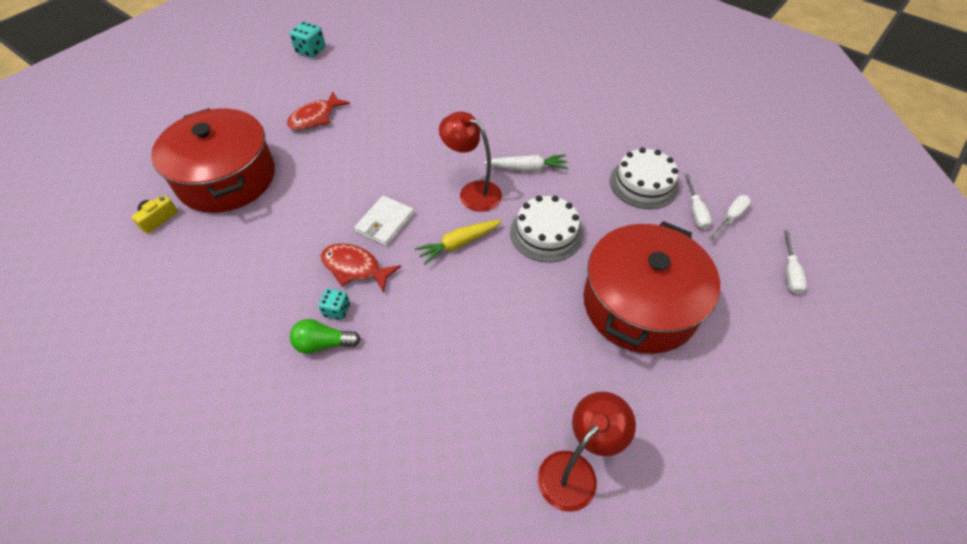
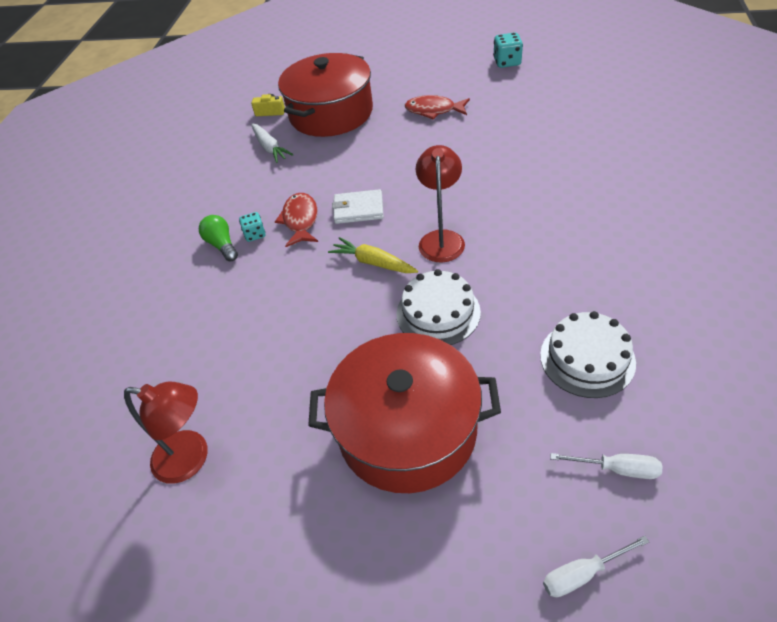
camera: 65 degrees right, 5 degrees down
(527, 168) = (509, 257): white carrot -> white carrot (270, 148)
(695, 211) = (592, 426): white screwdriver -> none

